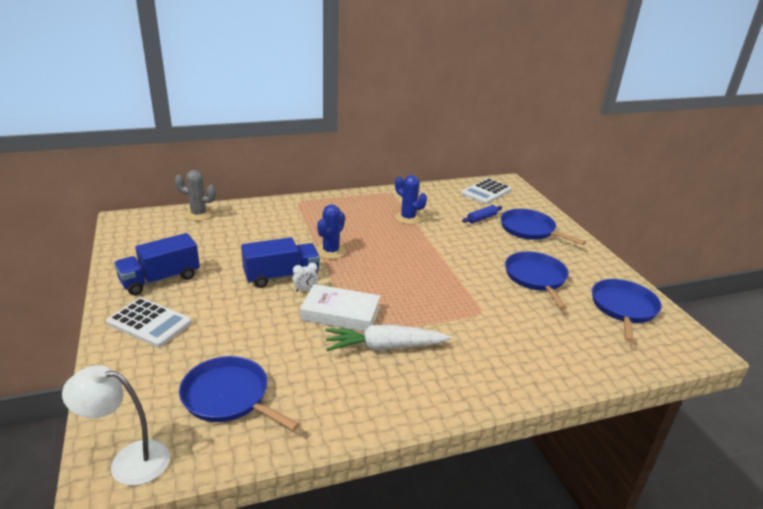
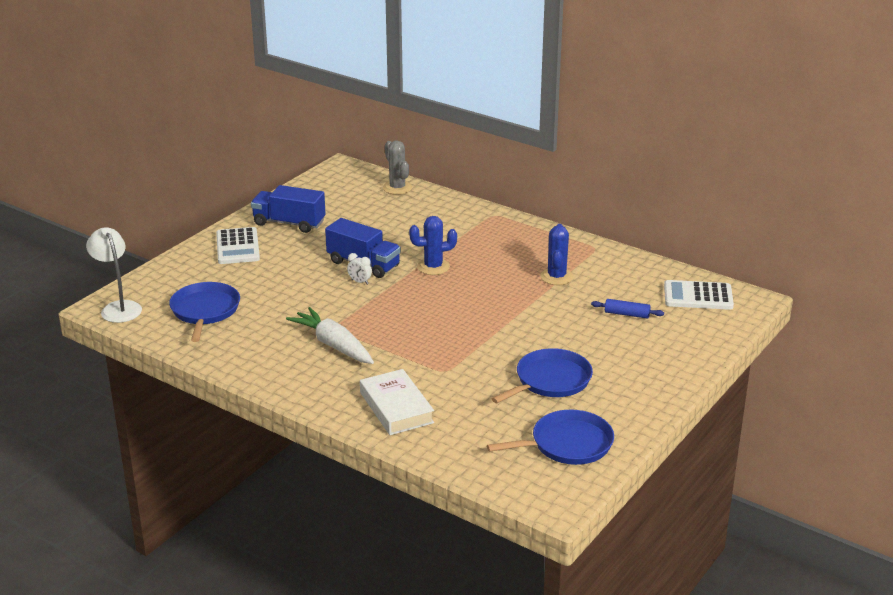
camera: 55 degrees right, 0 degrees up
(340, 313) = (350, 309): white book -> white book (396, 408)
(530, 230) = (650, 348): blue pan -> none

